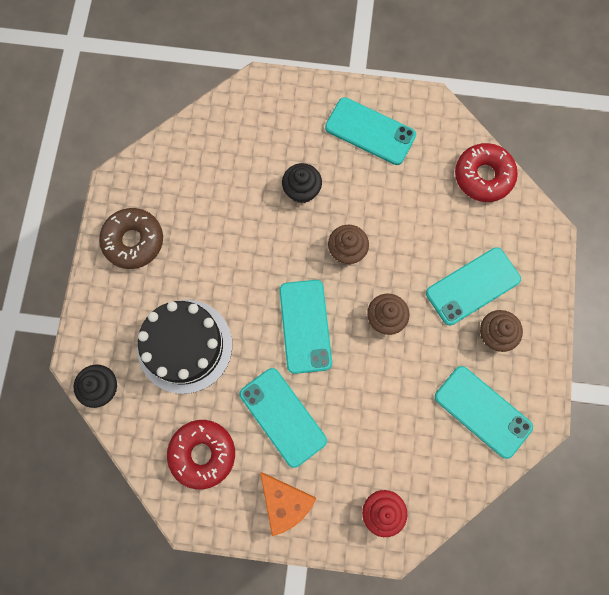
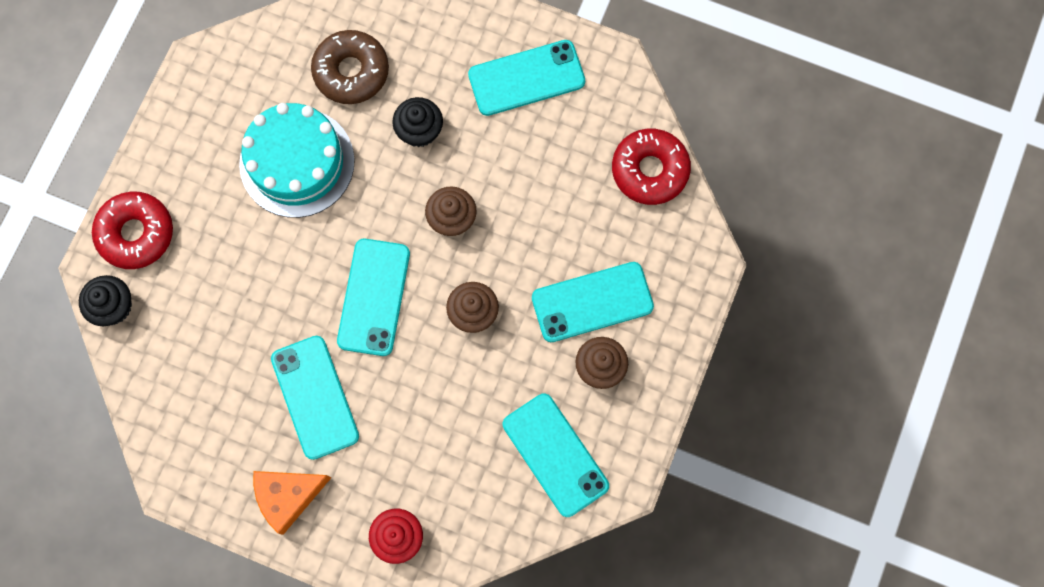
camera: 15 degrees right, 0 degrees up
(133, 241) = (198, 141): brown donut -> brown donut (351, 71)
(185, 346) = (224, 283): black cake -> none
(202, 454) = (208, 414): red donut -> red donut (136, 233)
(215, 238) = (297, 162): none -> turquoise cake
(285, 502) = (288, 496): orange cheese -> orange cheese turned 90 degrees clockwise
(370, 131) = (526, 78): turquoise phone -> turquoise phone turned 60 degrees counterclockwise

